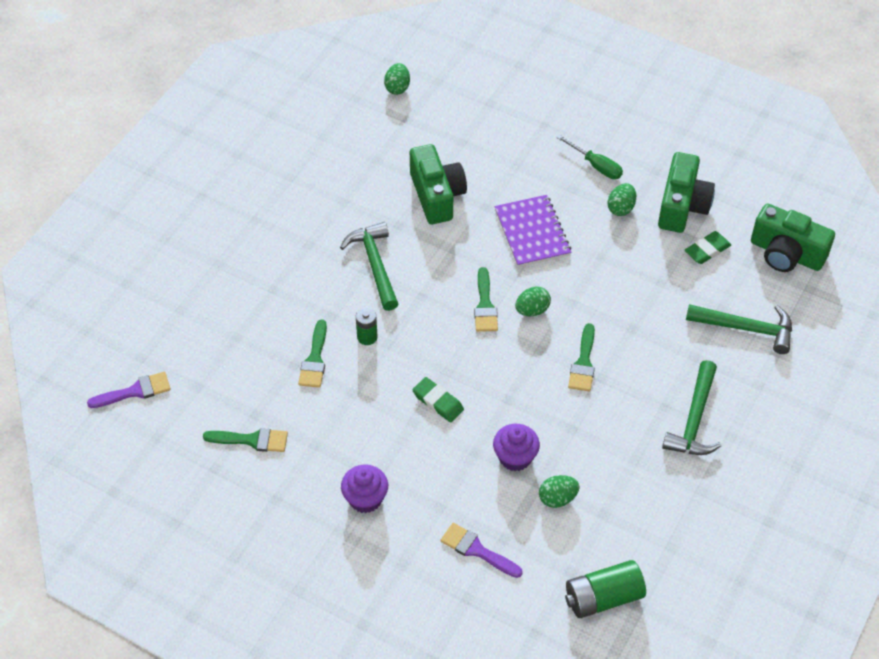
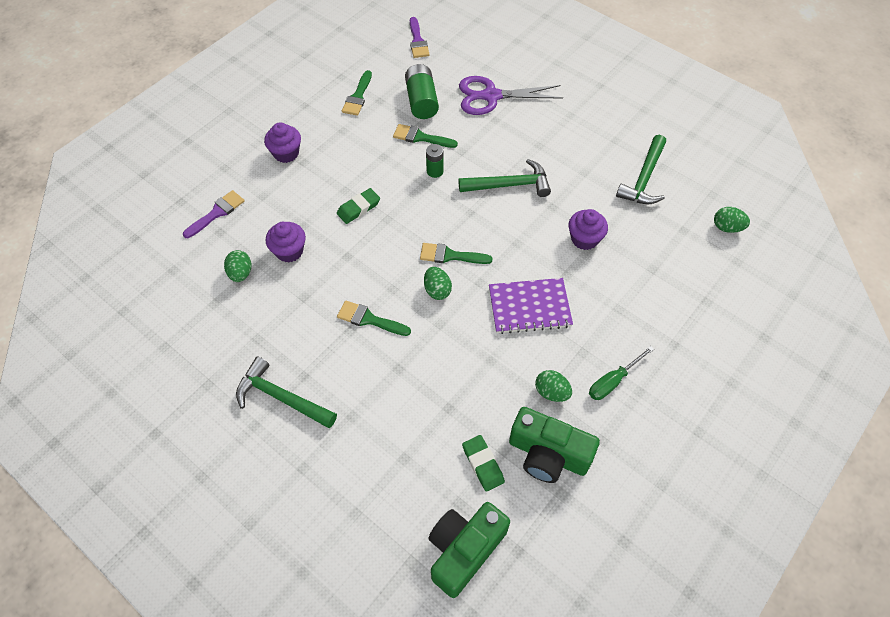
camera: 100 degrees right, 5 degrees up
(233, 297) = (491, 96): none -> purple scissors
(436, 195) = (584, 239): green camera -> purple cupcake
(603, 597) = (141, 287): green battery -> green battery (421, 101)
(746, 329) = (373, 476): green hammer -> green hammer (644, 179)

